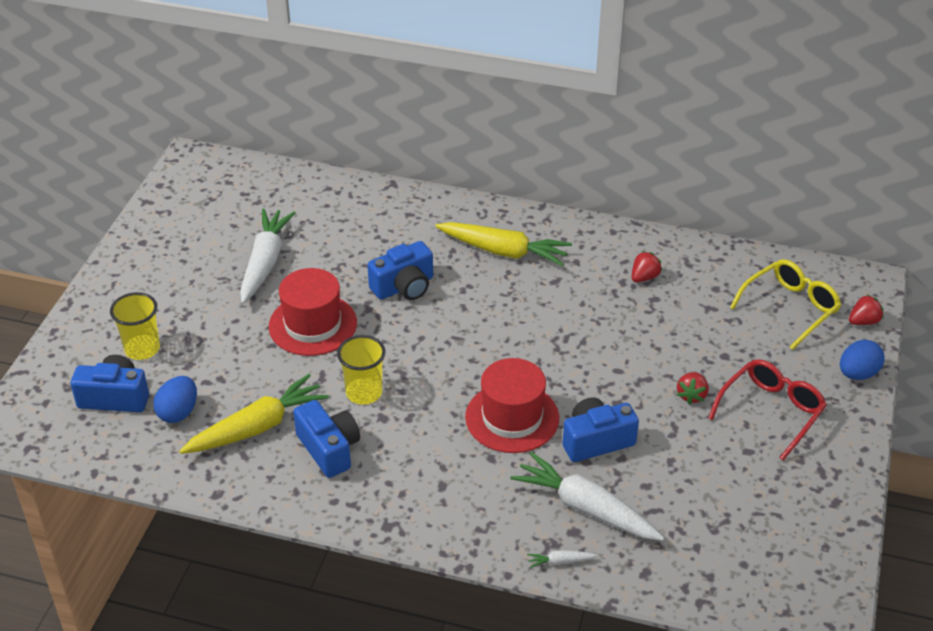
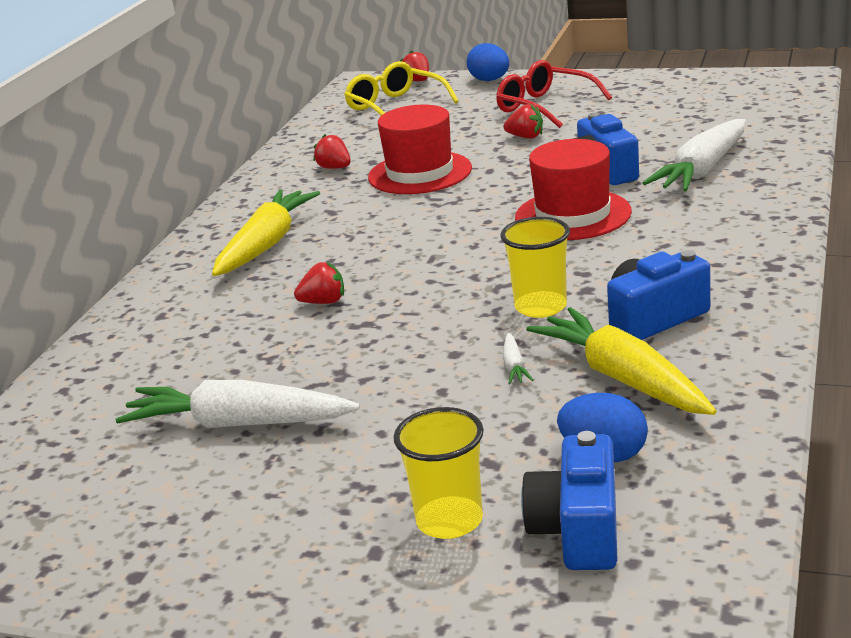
camera: 85 degrees left, 15 degrees down
(312, 325) = (398, 362): red hat -> red hat (420, 173)
(404, 287) = (324, 302): blue camera -> red strawberry
(560, 561) = (783, 175): white carrot -> white carrot (514, 366)

